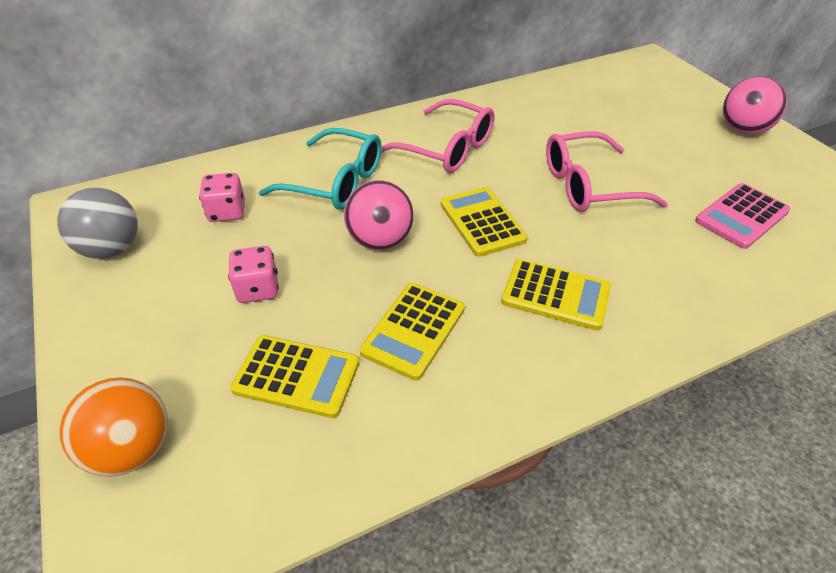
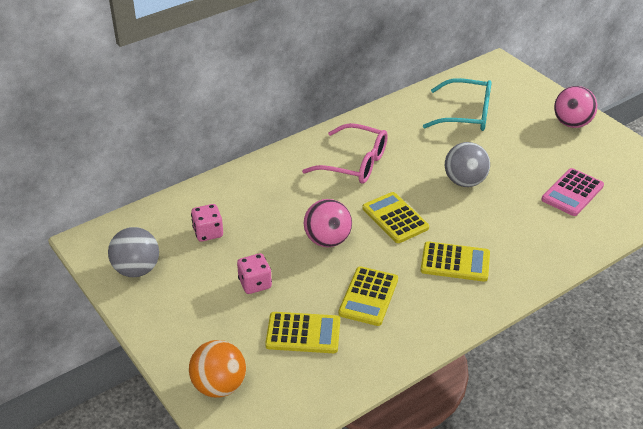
camera: 10 degrees left, 5 degrees down
(335, 182) = (279, 200): turquoise glasses -> turquoise glasses (466, 114)
(588, 185) = (465, 182): pink glasses -> grey ball

